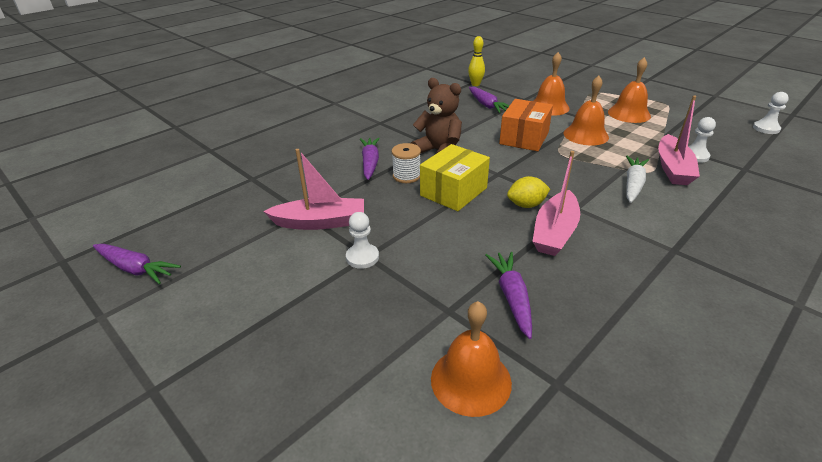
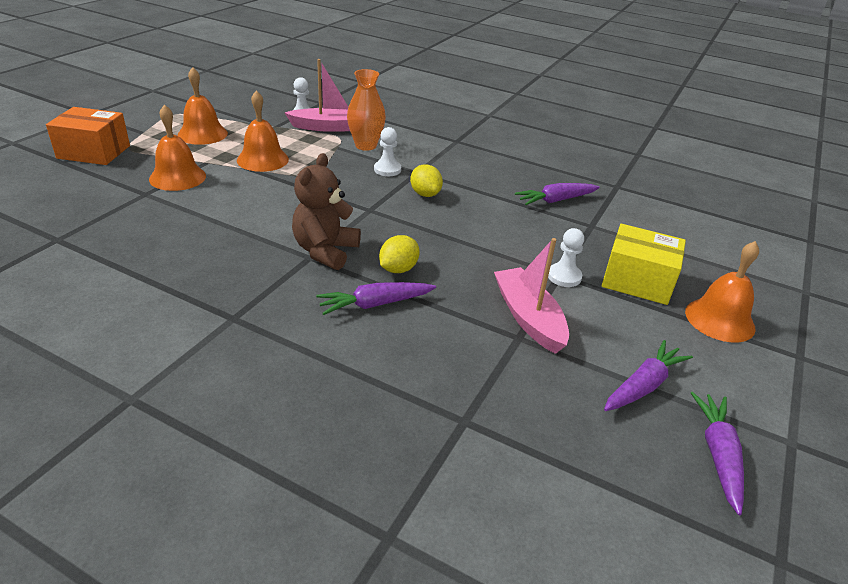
camera: 110 degrees left, 0 degrees up
(406, 176) = (398, 269): white spool -> yellow lemon
(453, 192) = (419, 234): yellow box -> yellow box (637, 281)
(471, 380) = (643, 213): orange bell -> orange bell (719, 319)
(475, 84) = (69, 235): yellow bowling pin -> none
(487, 105) = (167, 222): purple carrot -> purple carrot (643, 385)
(524, 138) = (276, 194): orange box -> orange box (94, 152)
(554, 232) = (461, 182): pink boat -> none
(633, 184) = (366, 146): white carrot -> orange vase
(766, 128) = (239, 83): white pawn -> white pawn (387, 170)

